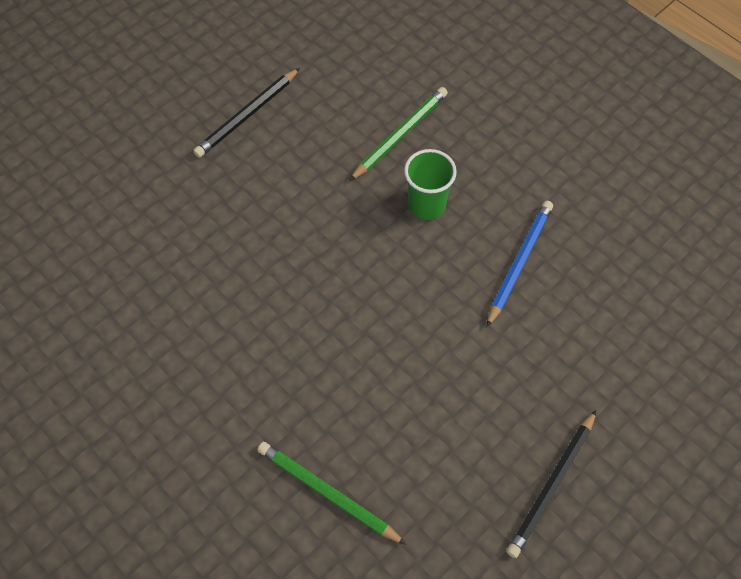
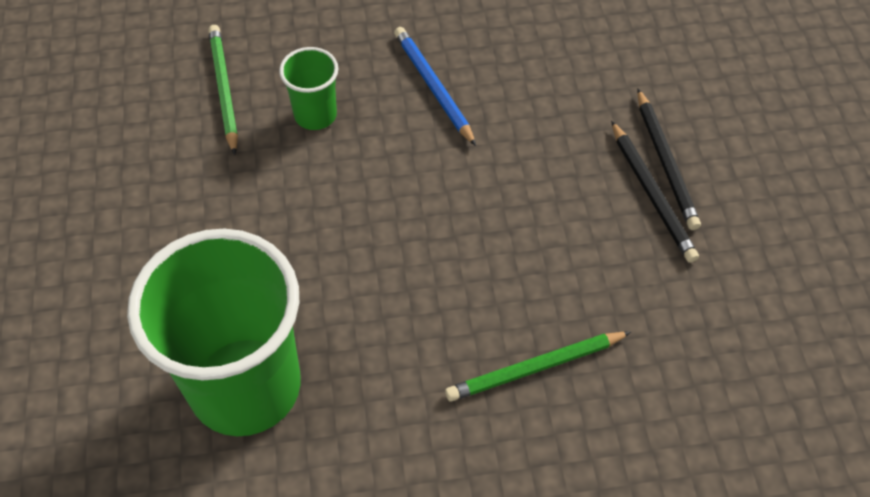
camera: 55 degrees left, 5 degrees down
(182, 315) = (245, 386): none -> green cup
(247, 115) = (72, 194): black pencil -> black pencil (665, 162)

